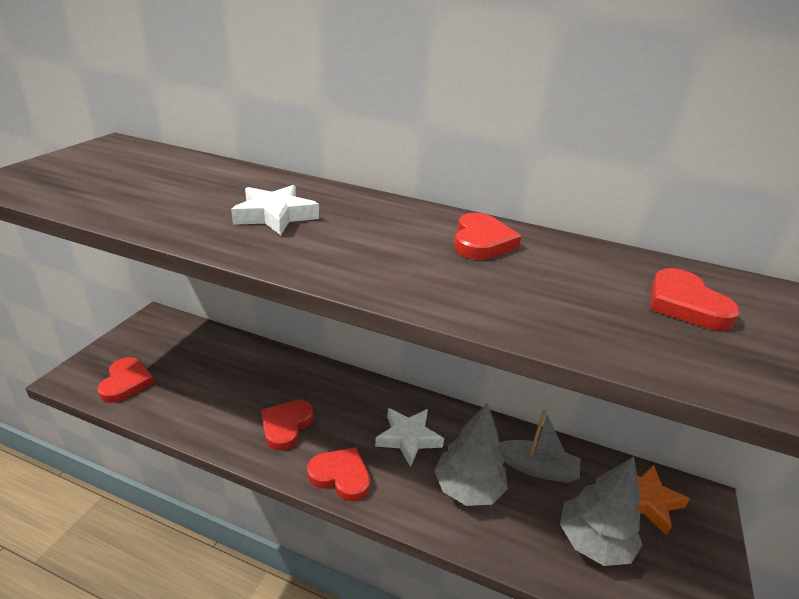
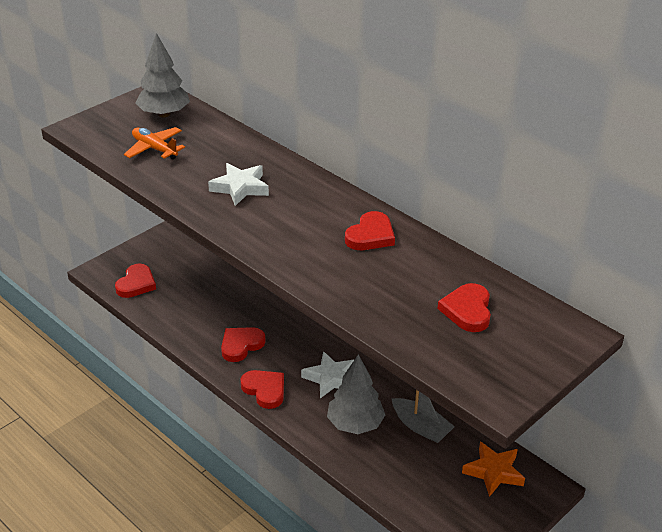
camera: 25 degrees right, 5 degrees up
(130, 190) = (154, 149): none -> orange plane
(593, 541) = (426, 483): grey tree -> grey tree (164, 114)

